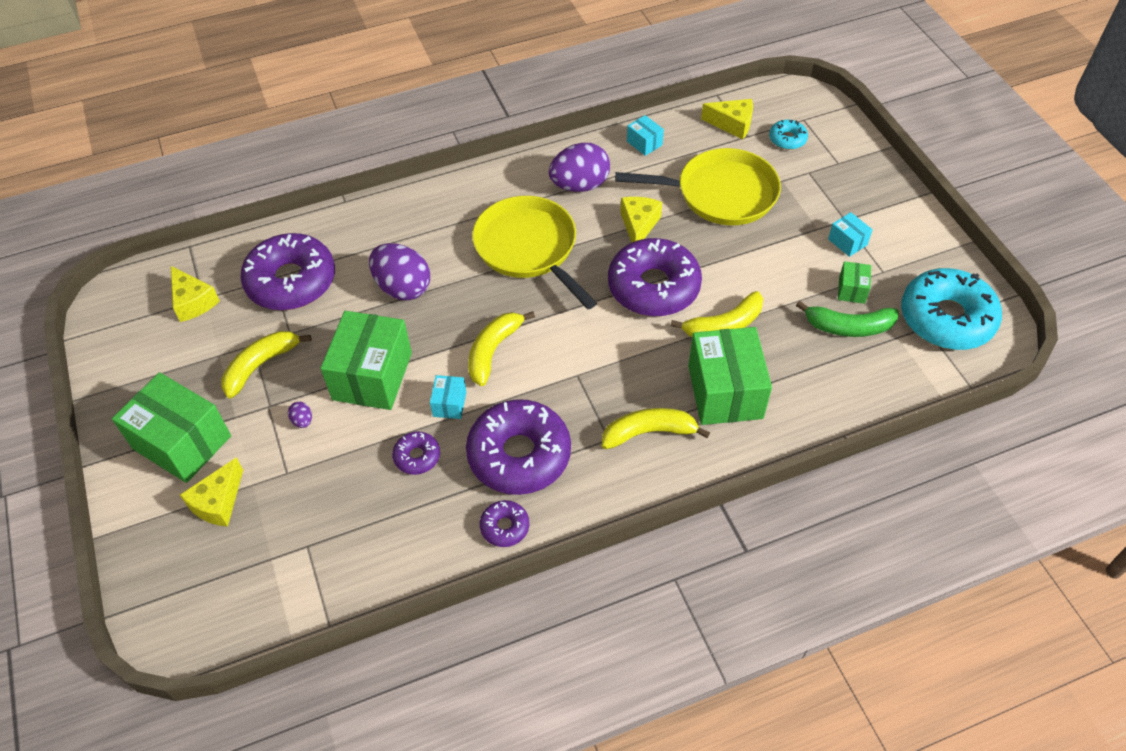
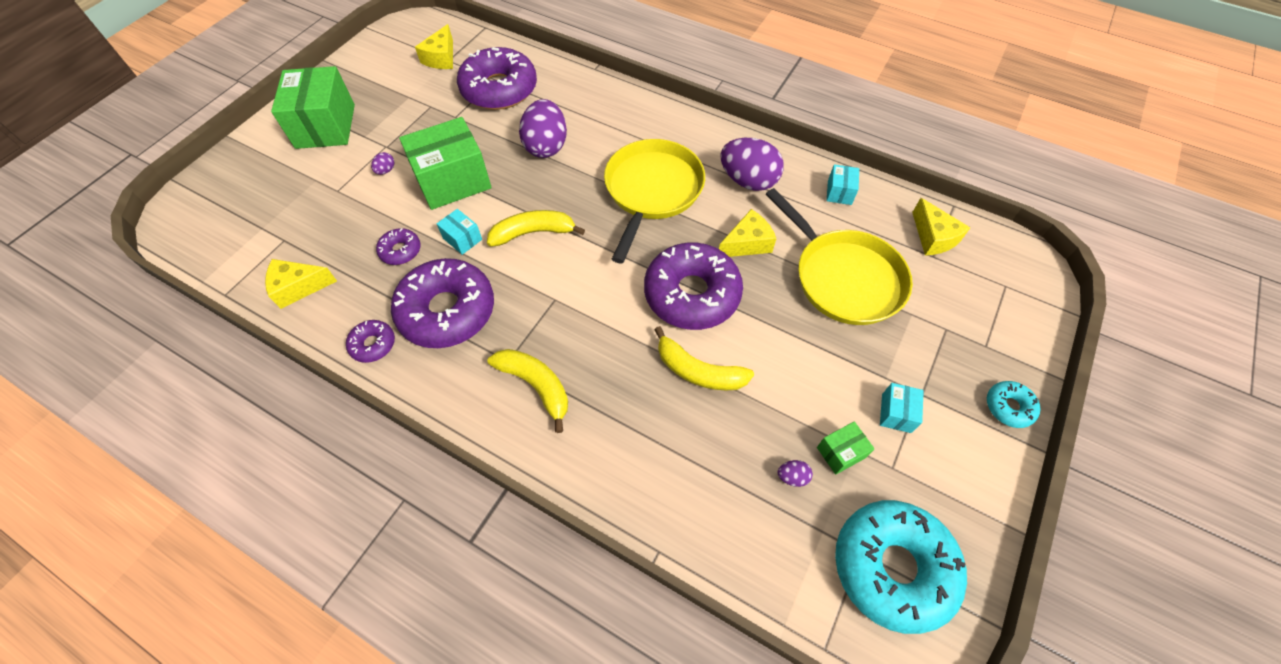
camera: 50 degrees right, 5 degrees up
(218, 502) = (290, 173): yellow cheese -> yellow cheese (298, 287)
(261, 365) = (416, 121): yellow banana -> none
(449, 404) = (462, 239): turquoise box -> turquoise box turned 75 degrees clockwise
(725, 392) = (625, 417): green box -> none
(787, 139) = (966, 288): turquoise donut -> turquoise donut (1008, 407)
(848, 327) = (792, 477): green banana -> purple egg

